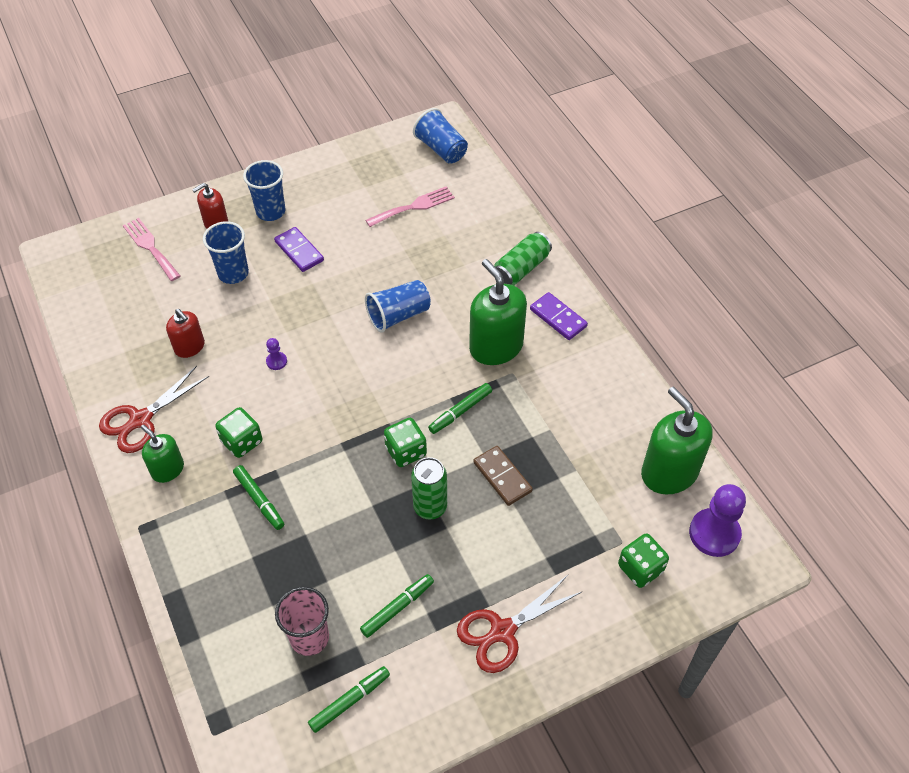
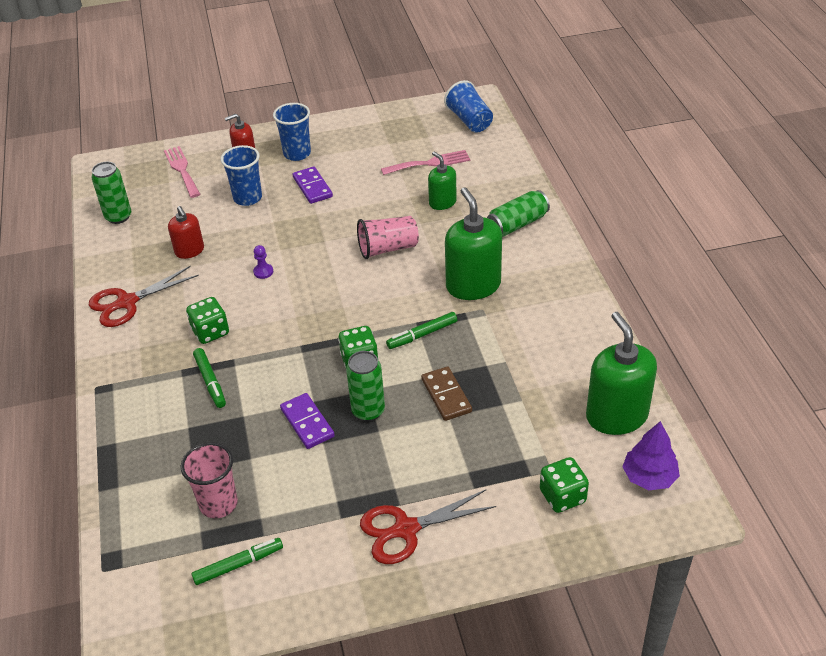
camera: 15 degrees right, 10 degrees down
(97, 315) = (118, 217): none -> green can
(168, 469) = (137, 345): green soap dispenser -> green soap dispenser (442, 202)
(397, 608) = (309, 492): green marker -> none
(398, 315) = (388, 248): blue cup -> pink cup
(558, 318) = (541, 269): purple domino -> purple domino (307, 423)
(714, 533) = (649, 477): purple pawn -> purple tree

